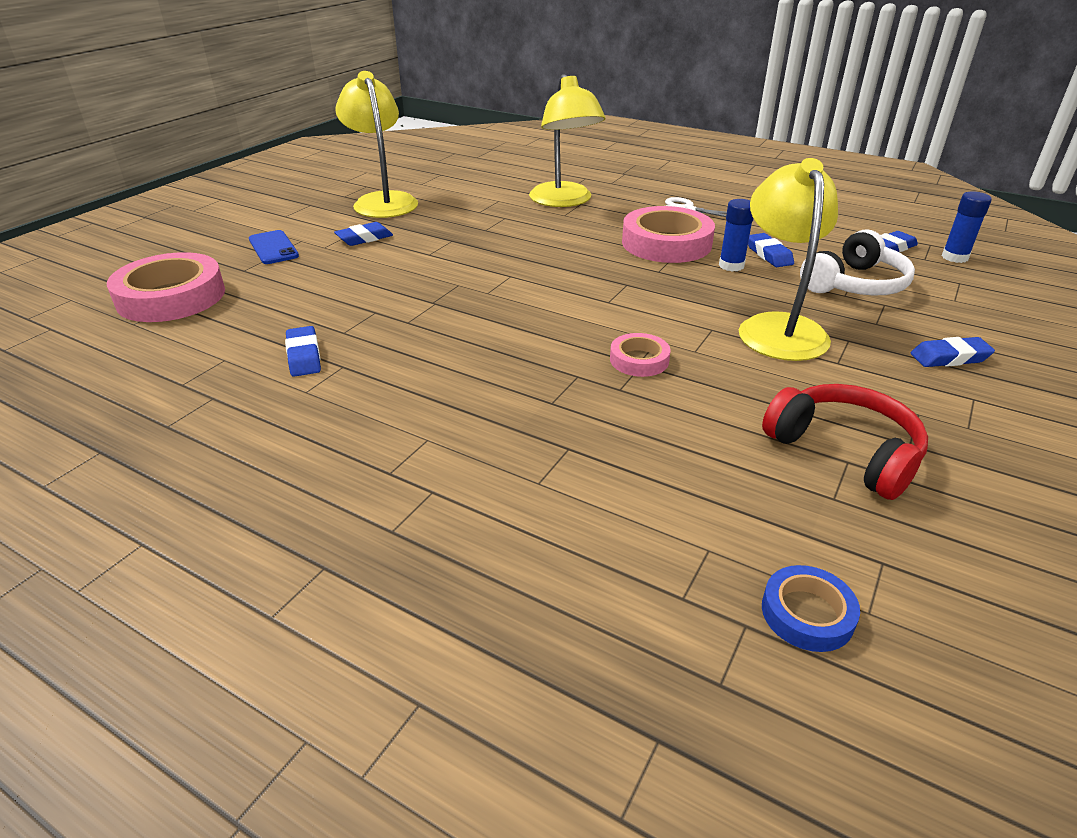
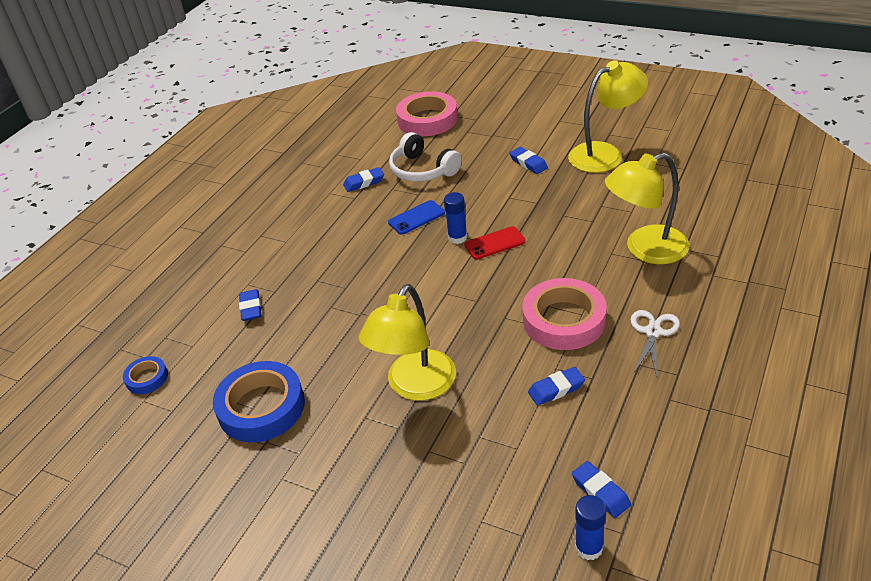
camera: 90 degrees right, 5 degrees up
(273, 248) = (502, 132): blue phone -> blue phone (416, 218)
(520, 268) = (494, 243): none -> red phone
(639, 360) = (364, 313): pink tape -> none
(731, 266) = (525, 362): blue glue stick -> blue glue stick (457, 237)
(778, 327) = (415, 386): yellow lamp -> yellow lamp turned 120 degrees clockwise
(845, 451) = (261, 407): red headphones -> blue tape
(855, 284) = (502, 447): white headphones -> white headphones (422, 170)
(949, 357) = (374, 489): blue eraser -> blue eraser (251, 308)

